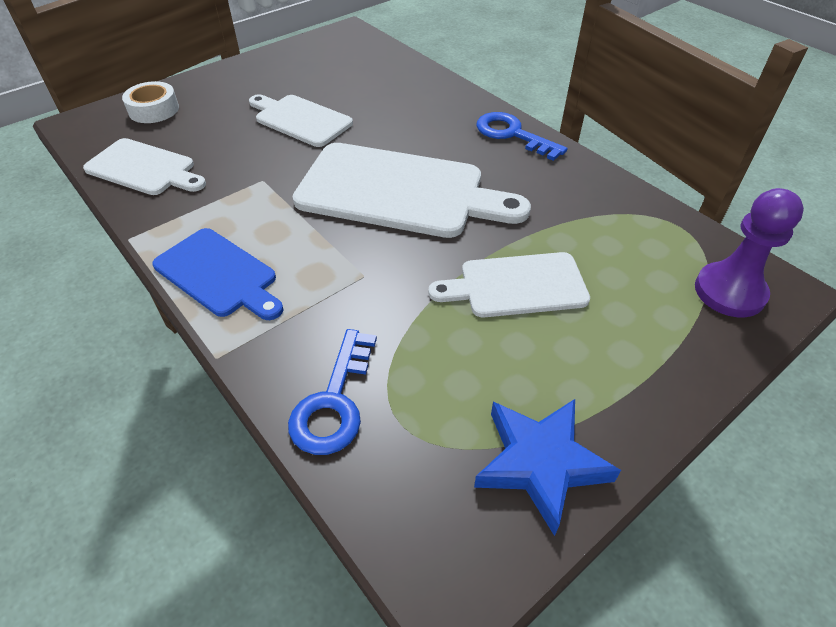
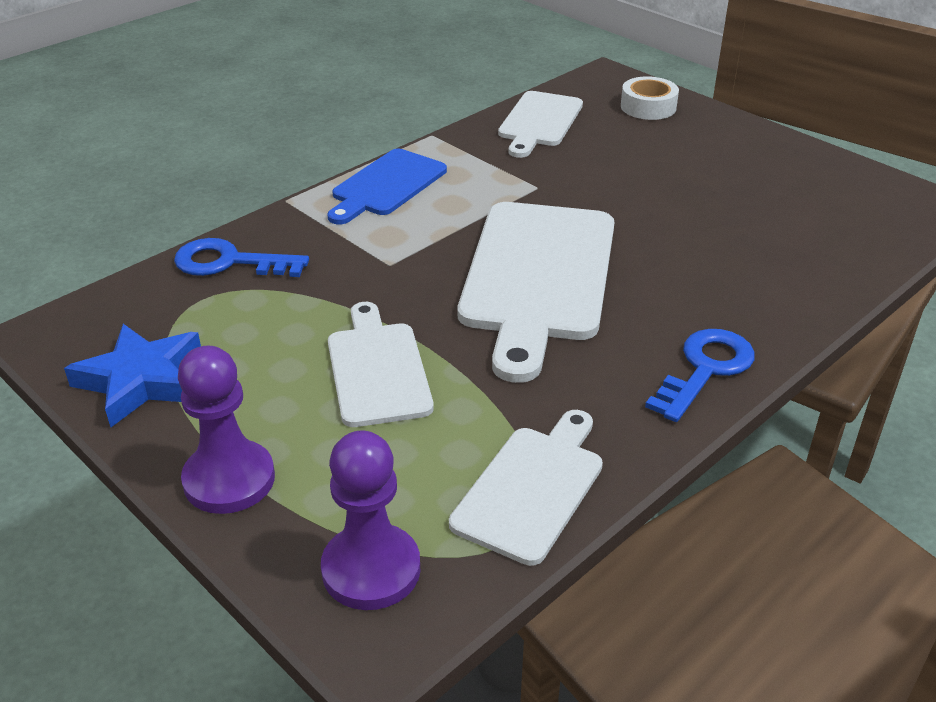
camera: 85 degrees right, 10 degrees down
(300, 120) = (668, 195): white cutting board -> white cutting board (532, 488)
(664, 377) = (229, 480): none -> purple pawn

